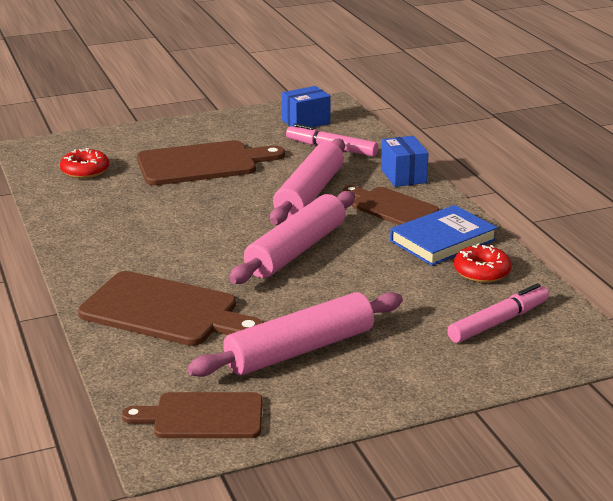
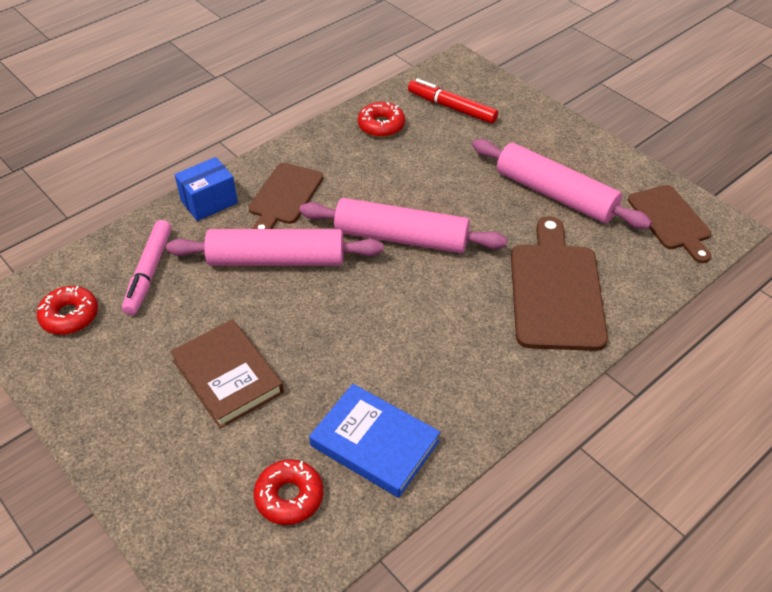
camera: 110 degrees left, 20 degrees up
(202, 163) = (227, 376): brown cutting board -> brown book
(306, 122) = (70, 316): blue box -> red donut
(443, 240) = (338, 153): blue book -> blue book (374, 443)
(498, 322) = (452, 108): pink marker -> red marker

